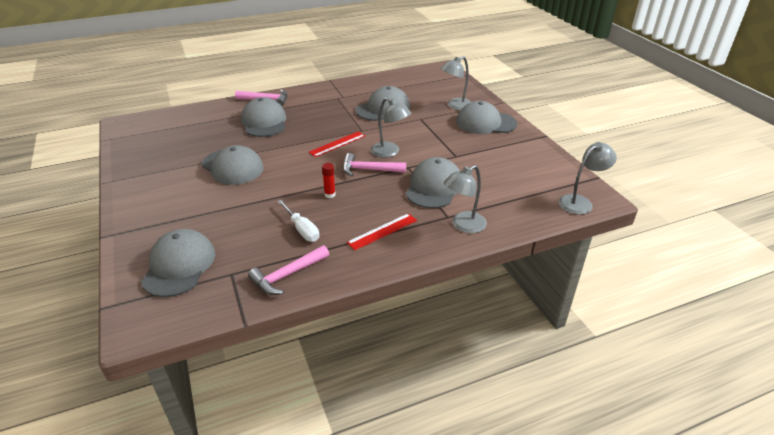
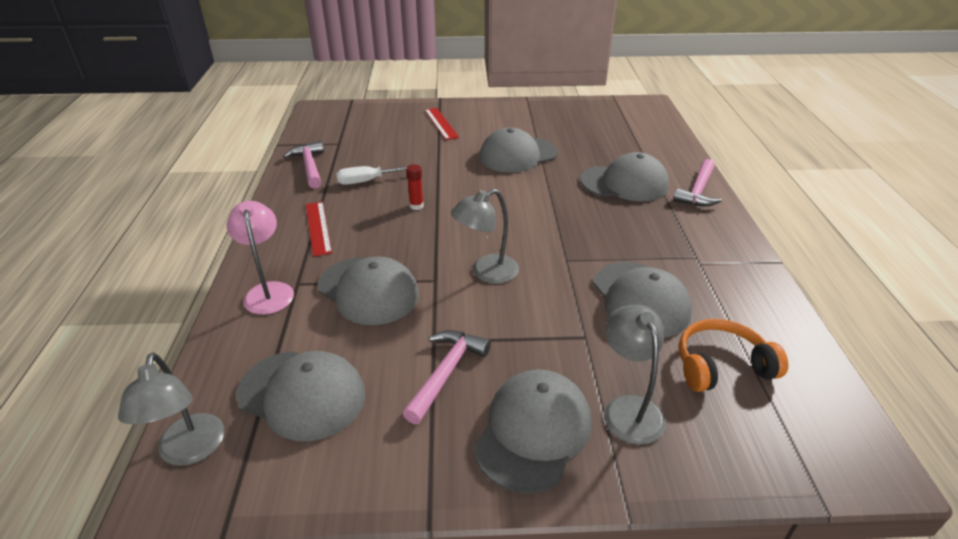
camera: 110 degrees right, 0 degrees up
(179, 265) = (372, 124): grey cap -> grey cap (302, 394)
(337, 144) = (535, 230): red ruler -> red ruler (441, 123)
(369, 170) = (450, 244): pink hammer -> pink hammer (446, 373)
(415, 90) = (721, 366): none -> orange headphones
(463, 225) = (268, 291): grey lamp -> pink lamp

